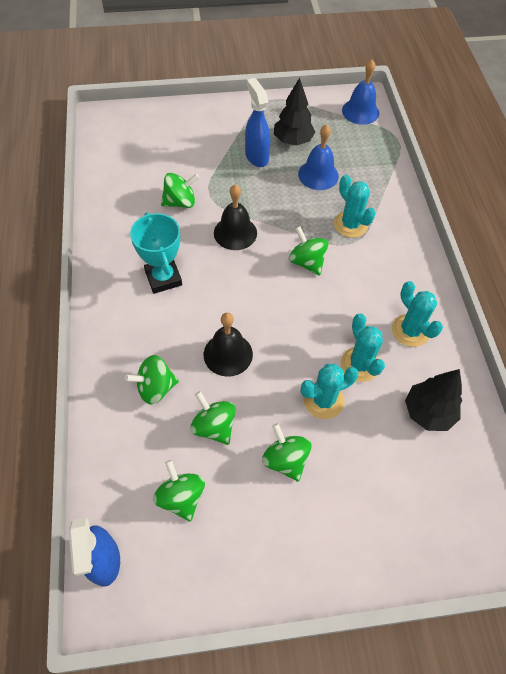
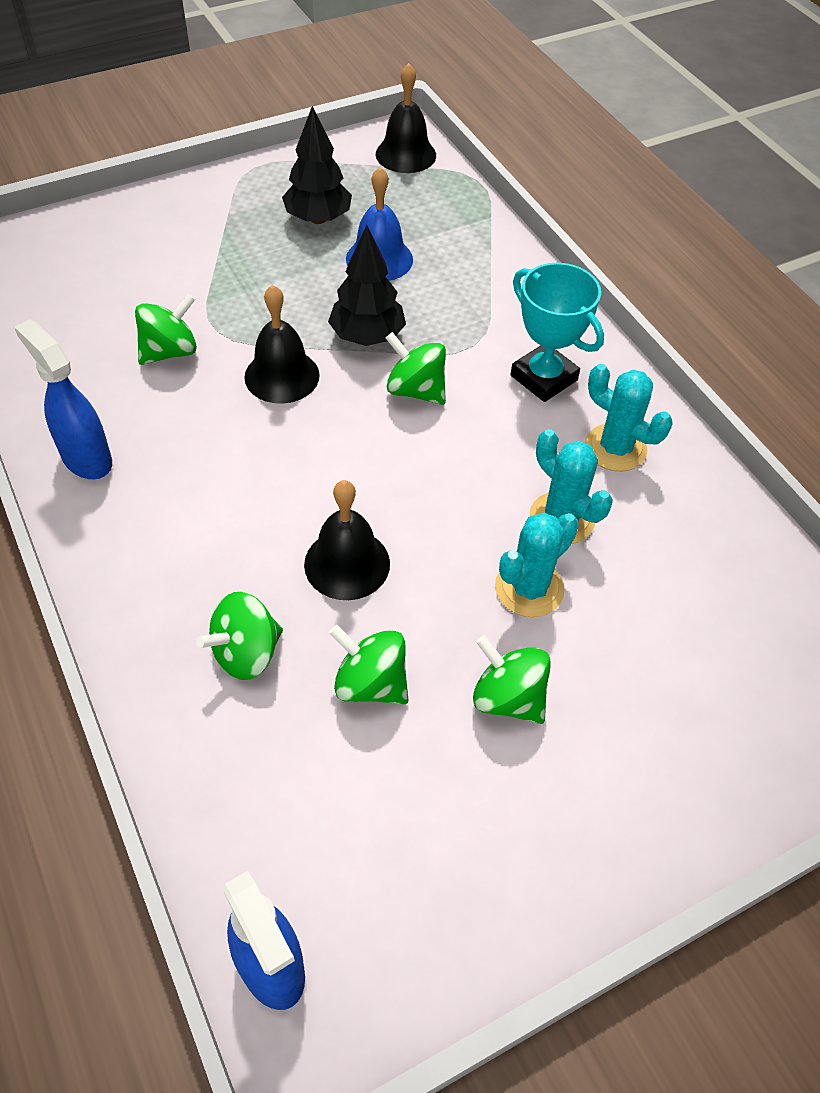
camera: 20 degrees left, 5 degrees down
(163, 278) = (189, 476): turquoise trophy -> turquoise trophy (544, 378)
(181, 497) = (362, 813): green spinning top -> none
(256, 156) = (269, 254): blue spray bottle -> blue spray bottle (86, 458)
(350, 224) = (460, 319): turquoise cactus -> none
(360, 111) = (406, 154): blue bell -> black bell
(428, 412) = (692, 558): black tree -> black tree (367, 337)

